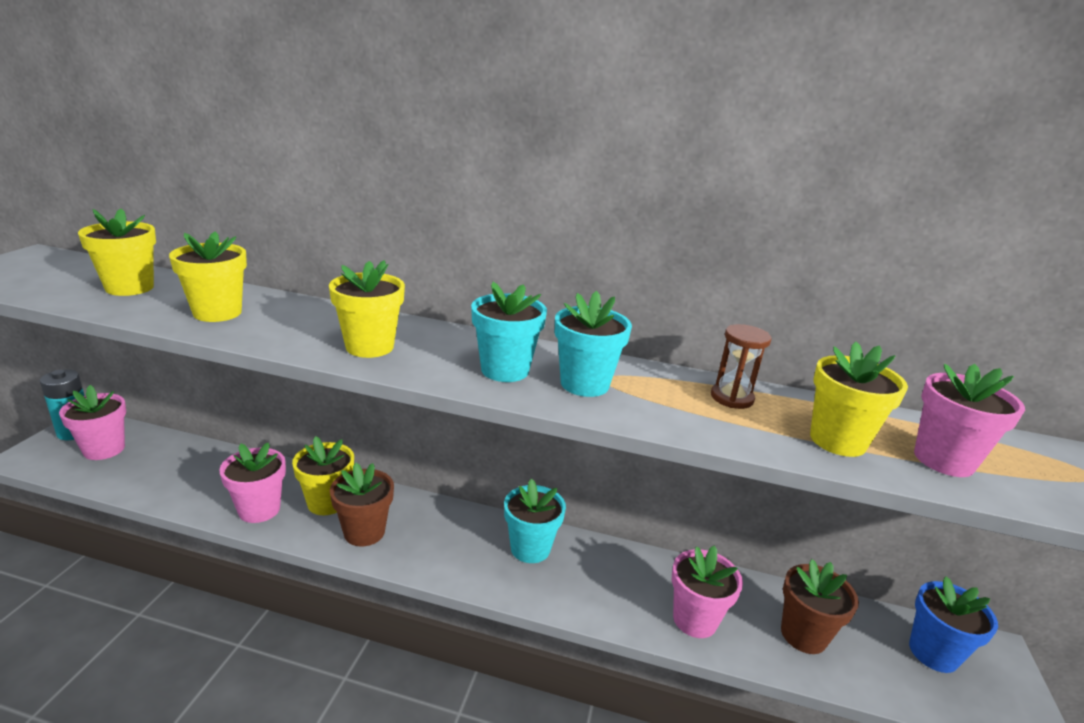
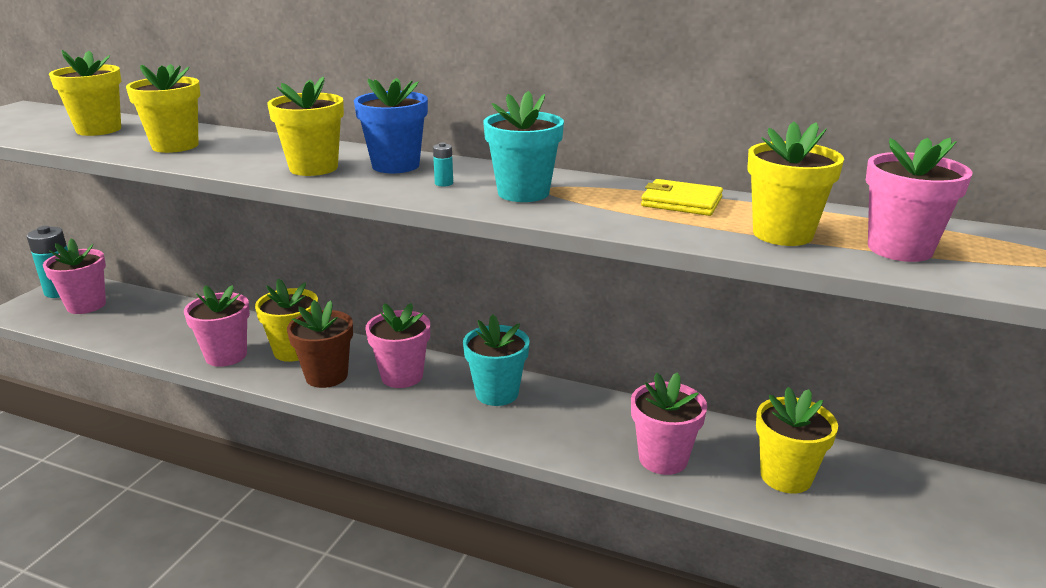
camera: 10 degrees right, 0 degrees up
(437, 531) = (402, 376): none -> pink flower pot
(505, 370) = (444, 183): turquoise flower pot -> turquoise battery
(732, 398) = (681, 202): brown hourglass -> yellow wallet
(803, 635) = (786, 476): brown flower pot -> yellow flower pot
(933, 653) = (940, 498): blue flower pot -> blue flower pot (395, 165)

